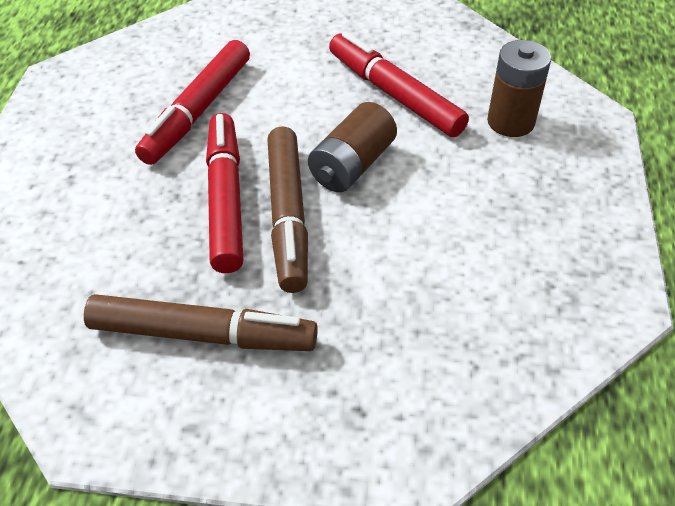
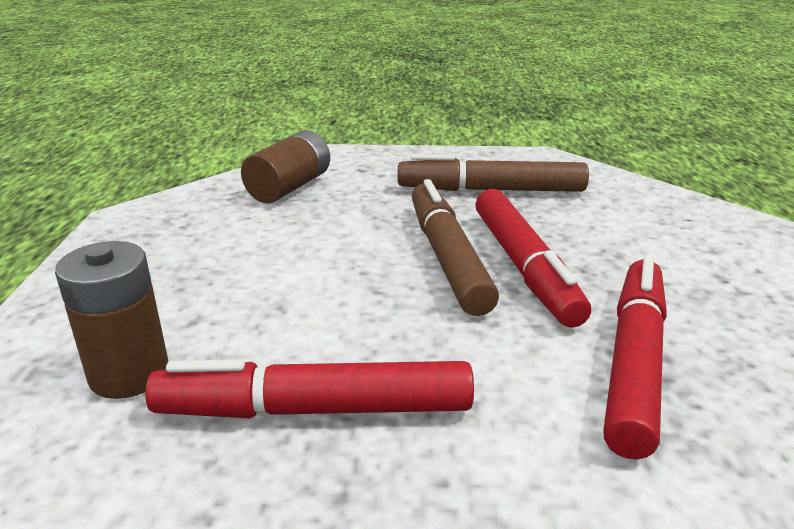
camera: 175 degrees right, 20 degrees down
(352, 165) = (380, 305): brown battery -> brown battery (289, 187)
(394, 94) = (315, 410): red marker -> red marker turned 135 degrees clockwise

